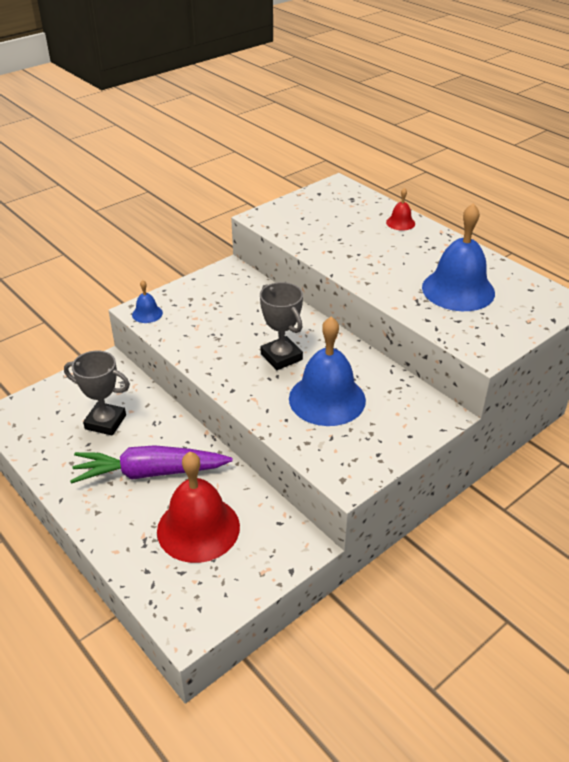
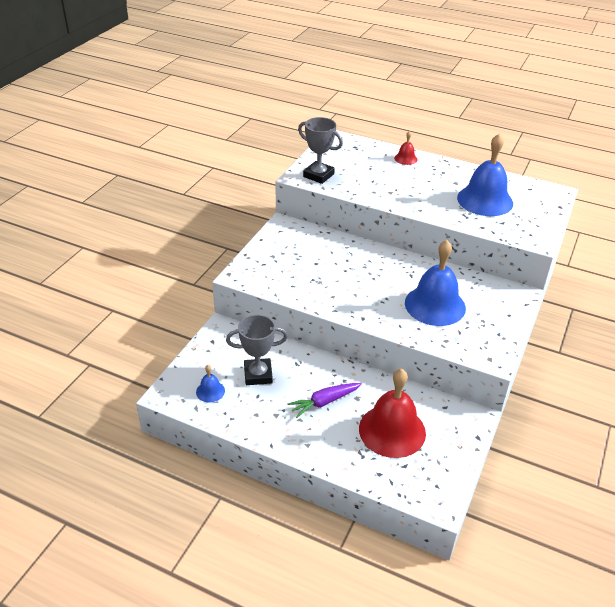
camera: 25 degrees left, 0 degrees up
(147, 313) = (248, 277): blue bell -> blue bell (210, 391)
(150, 473) = (324, 402): purple carrot -> purple carrot, size x0.60
(281, 357) = (378, 283): grey trophy -> grey trophy (318, 175)

